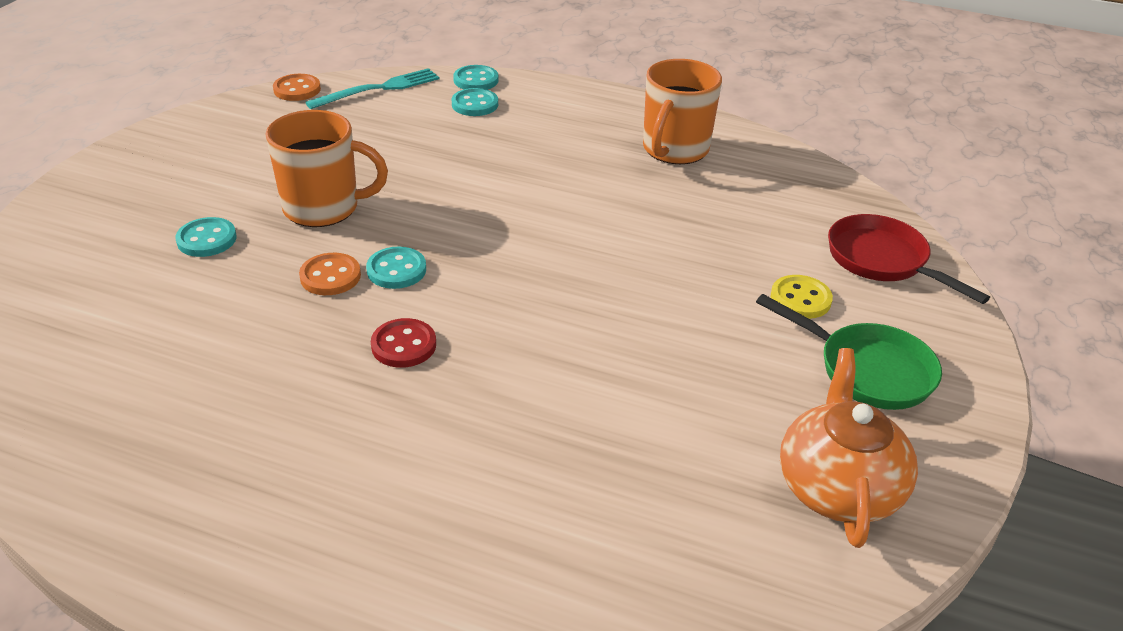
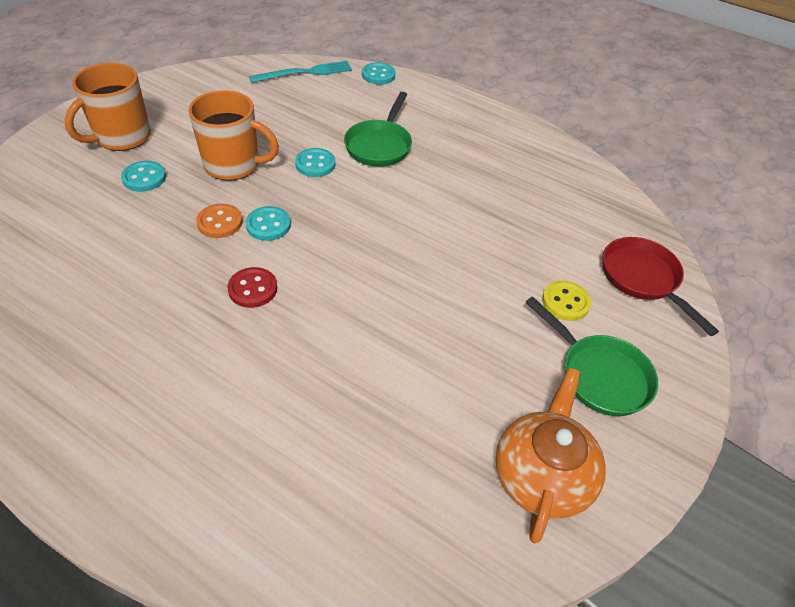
camera: 10 degrees right, 10 degrees up
(297, 89) = (247, 65): orange button -> none
(475, 104) = (371, 95): turquoise button -> turquoise button (315, 164)
(507, 160) = (379, 145): none -> green pan
(674, 150) = (508, 155): orange mug -> orange mug (122, 137)

